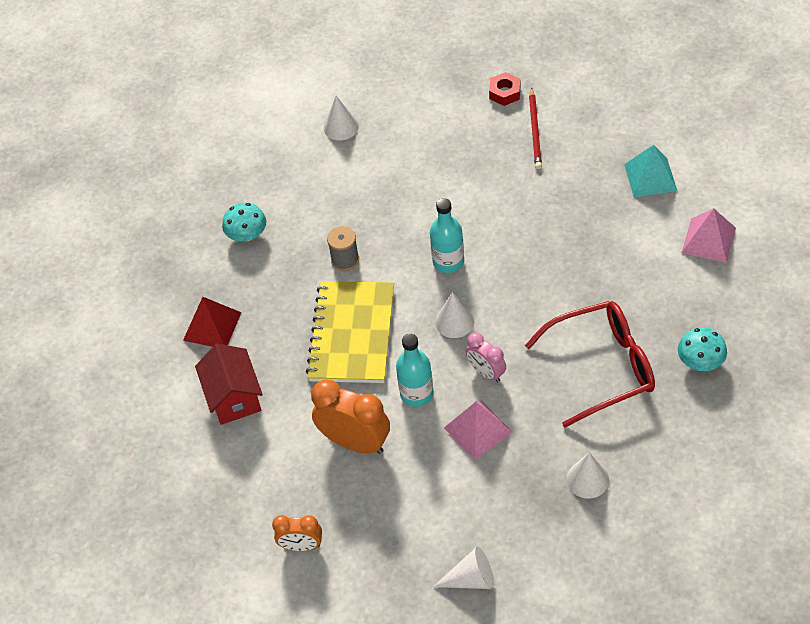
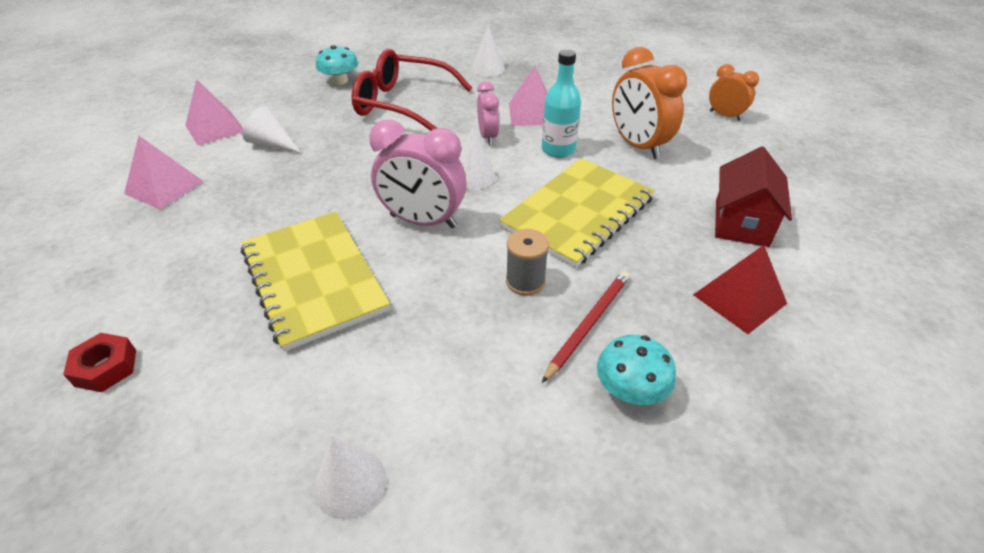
camera: 150 degrees left, 10 degrees down
(448, 261) = (423, 221): turquoise bottle -> pink clock
(466, 186) = (313, 279): none -> yellow notebook
(471, 579) = (610, 64): white cone -> white cone (272, 144)
(535, 131) = (163, 293): red pencil -> red pencil (588, 324)
(650, 177) = (164, 187): turquoise pyramid -> pink pyramid

